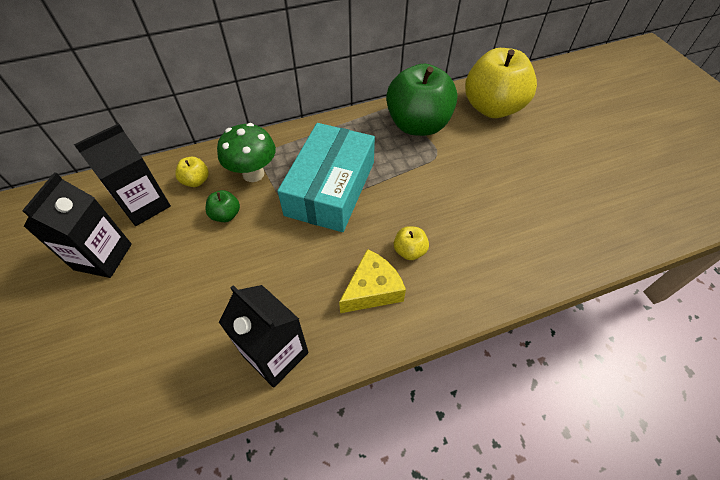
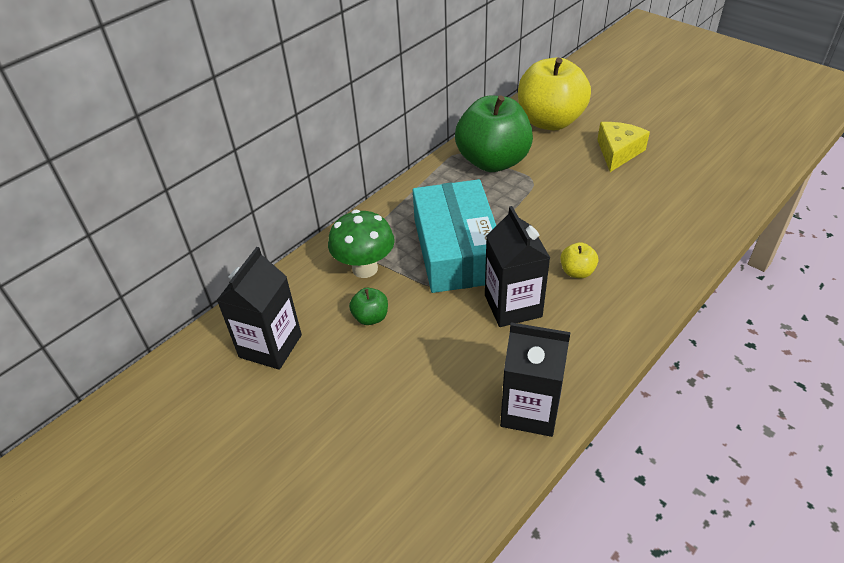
camera: 25 degrees left, 10 degrees down
(103, 257) = (270, 413): black carton -> black carton (513, 306)
(196, 181) = (307, 300): yellow apple -> none
(372, 290) = (571, 317): yellow cheese -> yellow cheese (618, 152)

